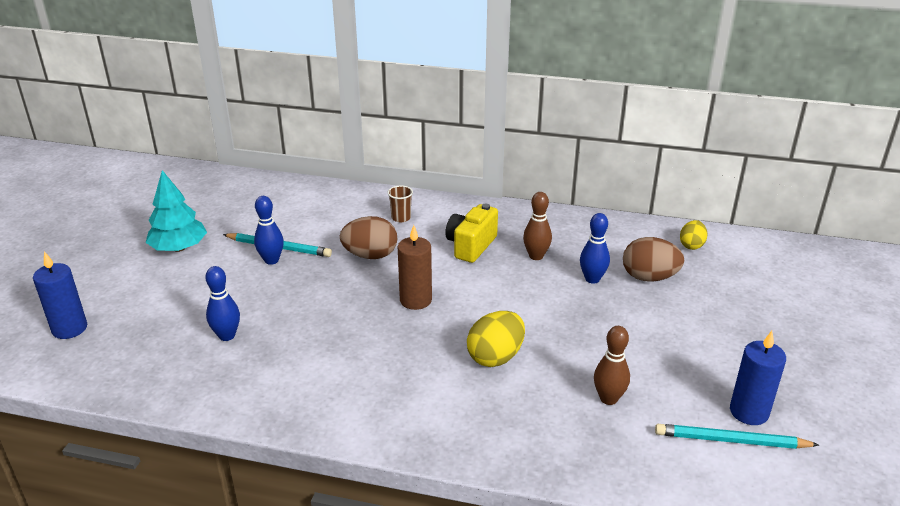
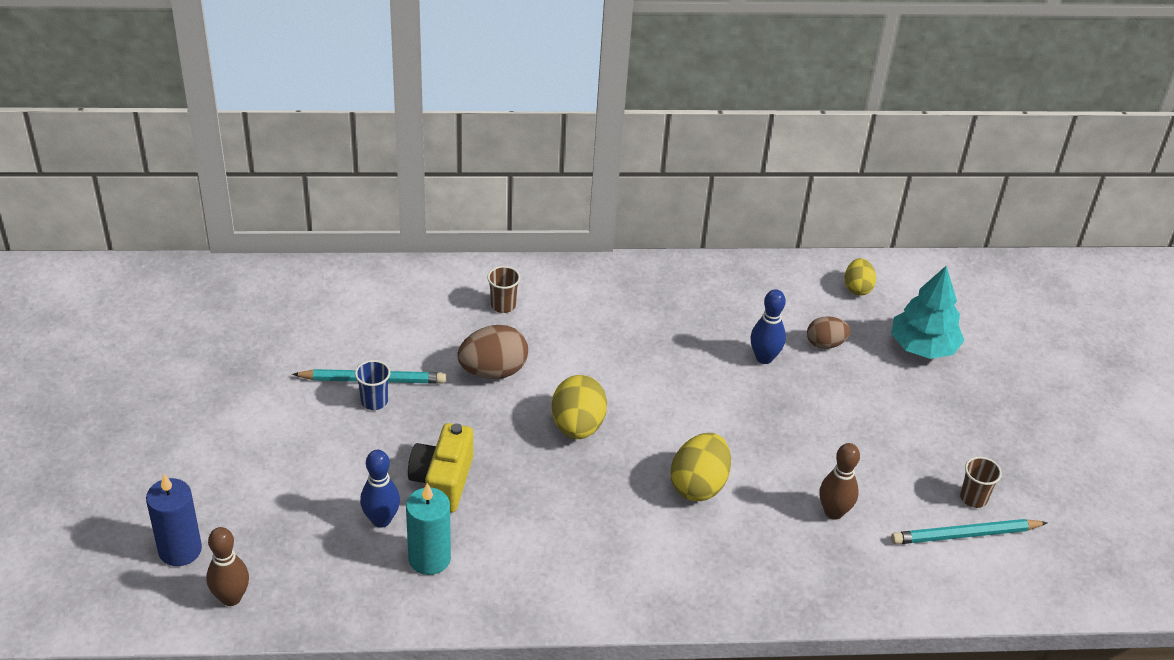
camera: 20 degrees left, 10 degrees up
(179, 248) = (243, 404): turquoise tree -> turquoise tree (923, 347)
(246, 369) = (429, 558): none -> turquoise candle
(271, 260) = (374, 401): blue bowling pin -> blue cup
(415, 300) = (577, 426): brown candle -> yellow egg
(471, 246) = (607, 334): yellow camera -> yellow camera (442, 481)
(536, 256) = (689, 336): brown bowling pin -> brown bowling pin (231, 598)
(649, 277) = (825, 344): brown egg -> brown egg, size x0.62
(749, 412) = (973, 498): blue candle -> brown cup

